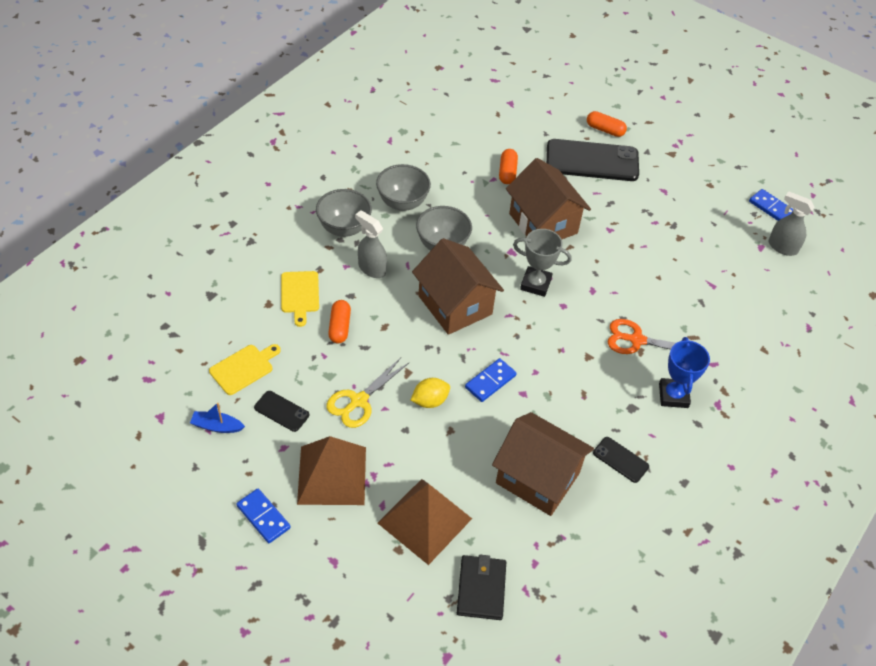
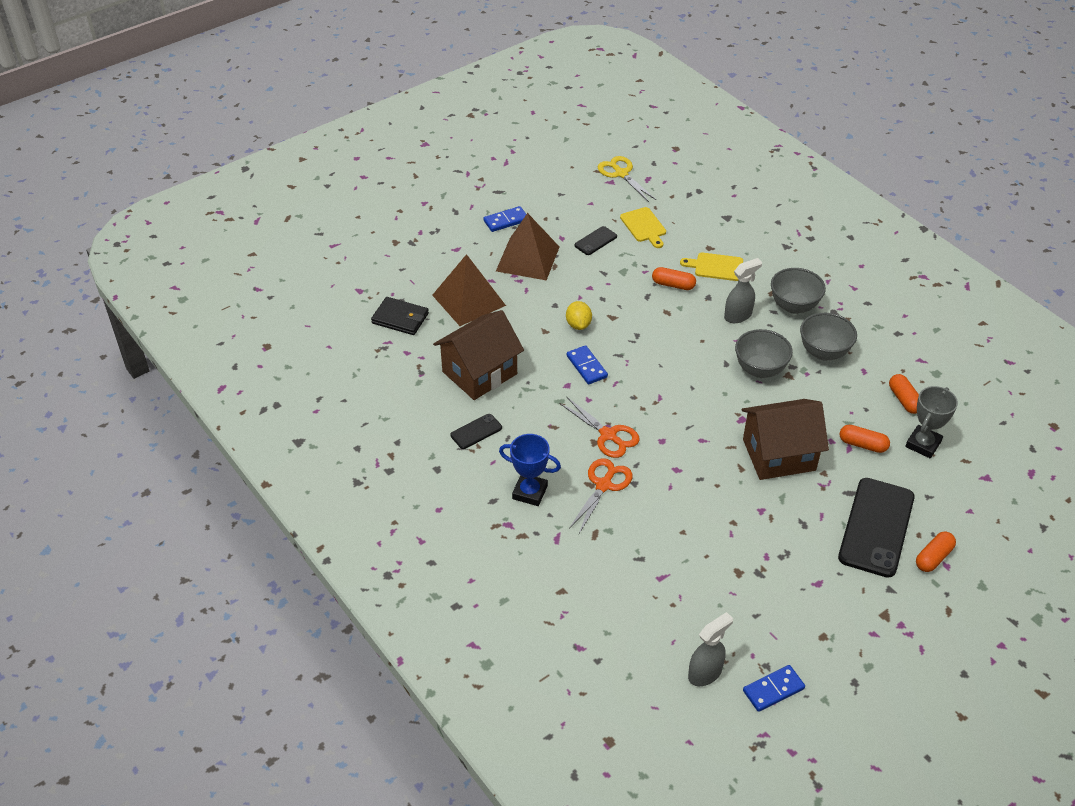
camera: 110 degrees right, 5 degrees down
(217, 426) = (592, 207): blue boat -> none
(359, 401) = (592, 284): yellow scissors -> yellow scissors (621, 174)
(443, 149) = (904, 400): none -> orange capsule
(455, 305) = (681, 362): brown house -> none
(535, 284) = (694, 427): grey trophy -> grey trophy (923, 444)
(575, 347) = (608, 435): none -> orange scissors

